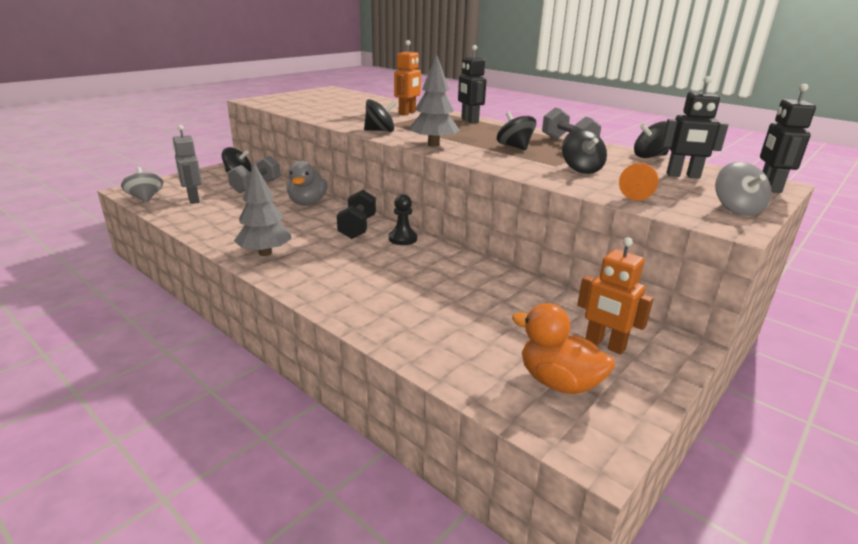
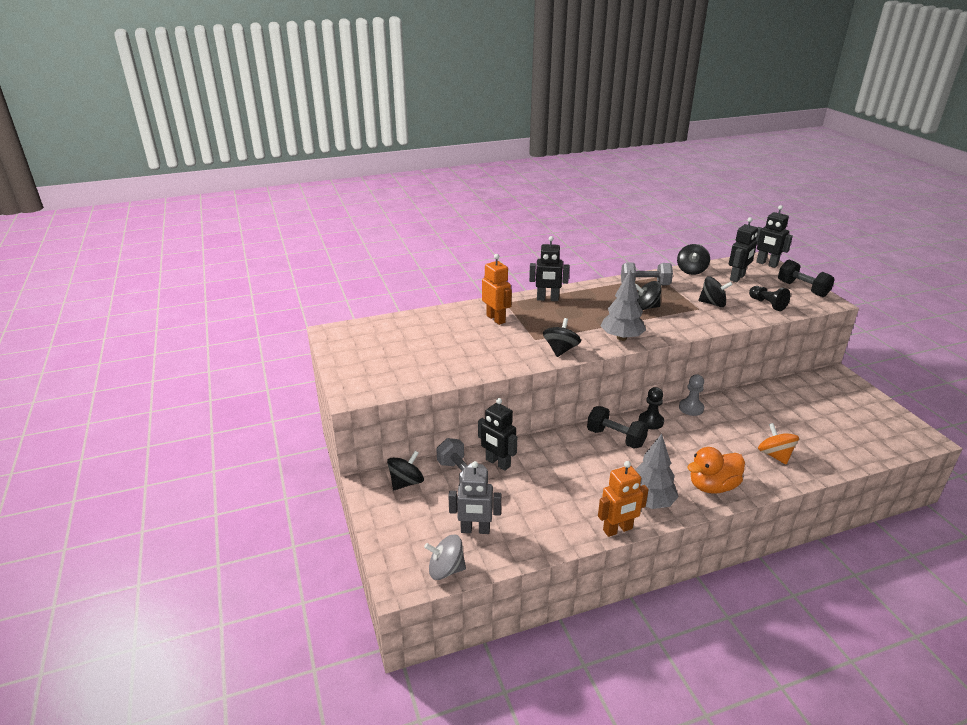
camera: 60 degrees left, 5 degrees up
(281, 193) = (497, 463): none -> black robot
(307, 203) = (536, 452): grey duck -> none
(405, 311) = (774, 455): none -> orange spinning top
(452, 255) = (691, 408): none -> grey pawn
(558, 382) = (866, 426): orange duck -> orange duck (712, 486)
(605, 344) = (830, 396): orange robot -> orange robot (618, 529)
(638, 193) = (767, 304): orange pawn -> black pawn
(736, 209) = (802, 289): grey spinning top -> black dumbbell

